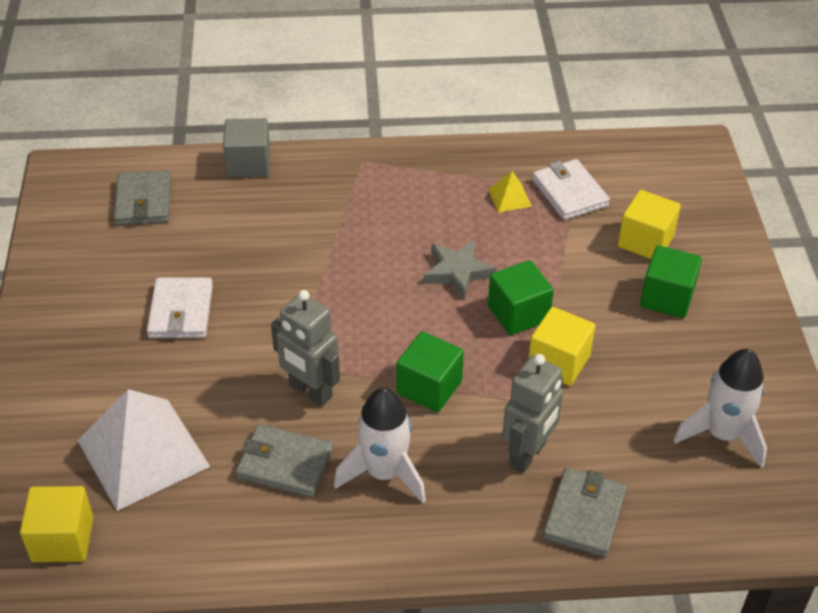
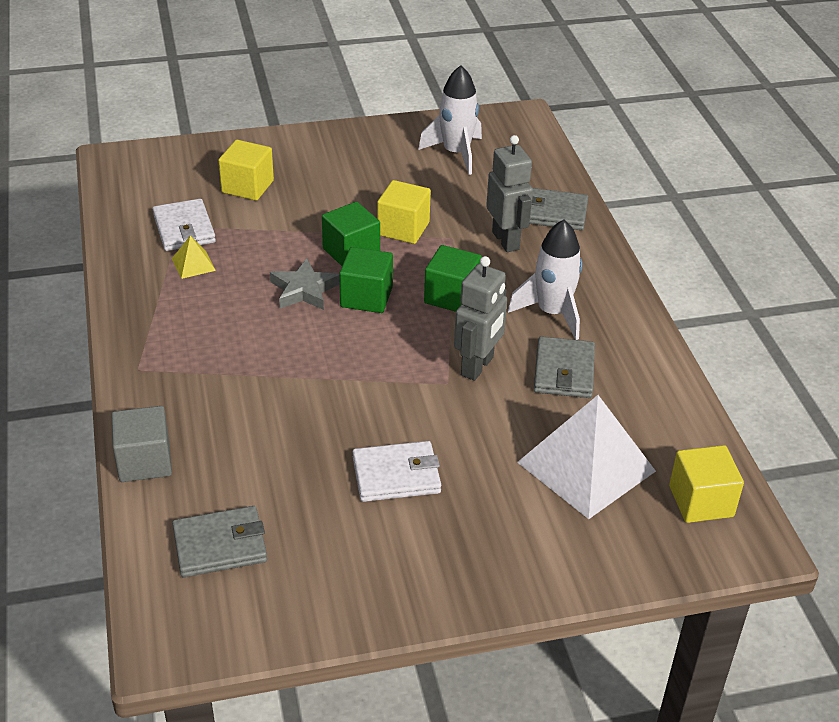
camera: 100 degrees left, 5 degrees down
(528, 454) = (506, 240): grey robot -> grey robot turned 45 degrees clockwise
(569, 193) = (184, 229): white wallet -> white wallet turned 75 degrees counterclockwise
(667, 297) = (316, 176): green cube -> green cube (366, 297)

